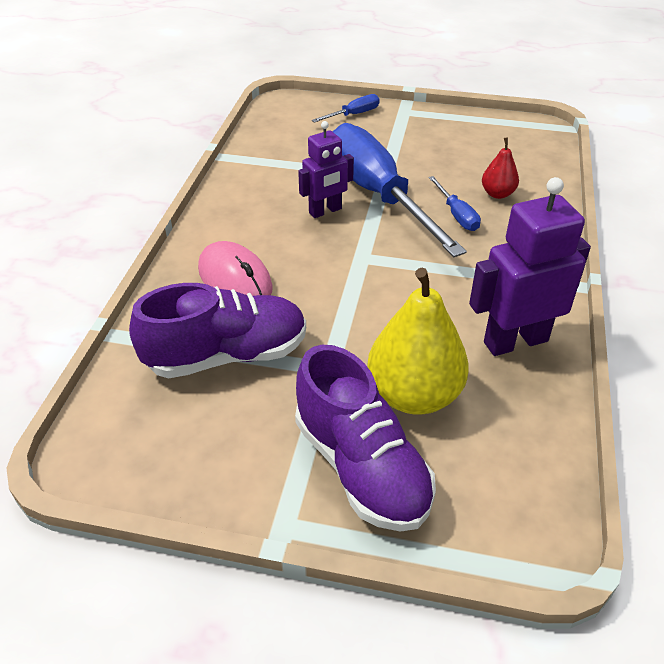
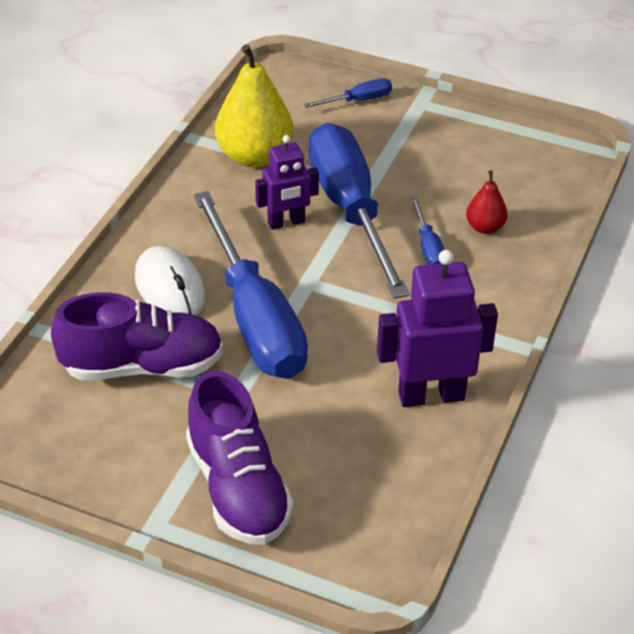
camera: 10 degrees right, 0 degrees up
(235, 279) = (170, 287): pink mouse -> white mouse
(324, 295) = (255, 318): none -> blue screwdriver
(414, 395) = (309, 432): yellow pear -> yellow pear (254, 156)

